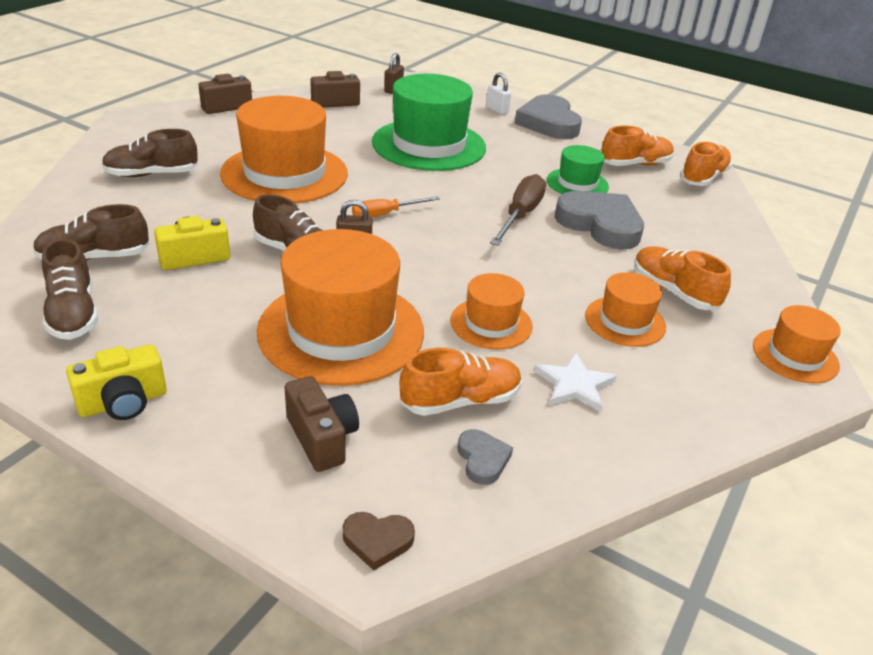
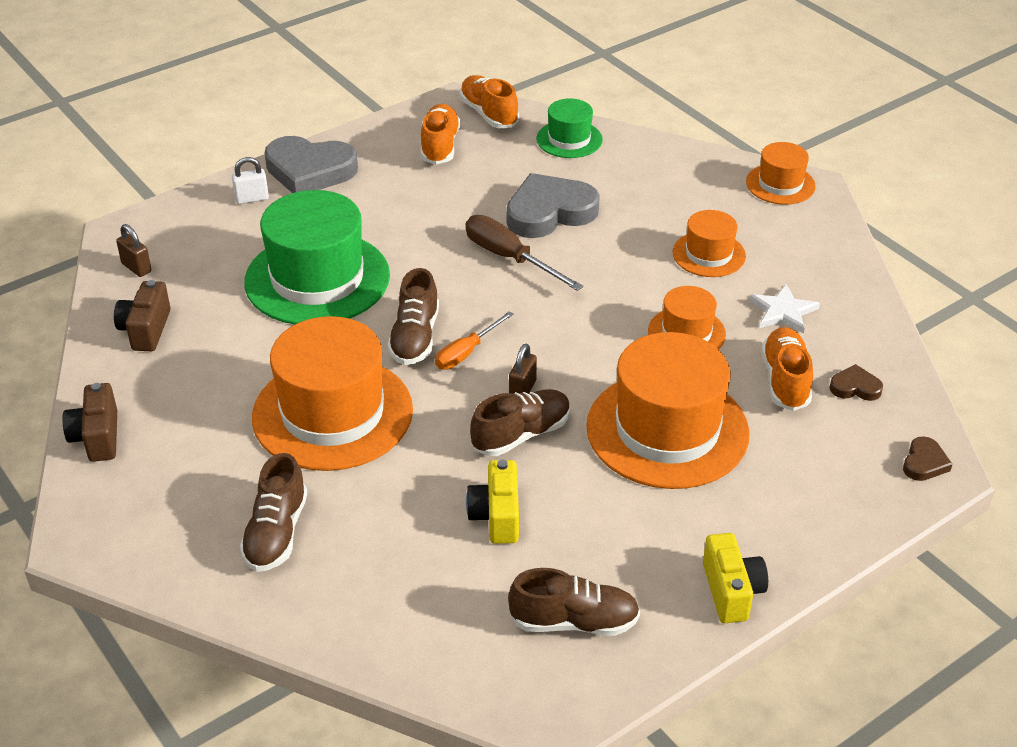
camera: 65 degrees left, 5 degrees up
(94, 258) = (466, 599): brown shoe -> brown shoe (415, 338)
(322, 438) = (810, 471): brown camera -> none
(385, 214) = (466, 352): orange screwdriver -> orange screwdriver turned 45 degrees clockwise
(482, 459) = (855, 387): grey heart -> brown heart
(577, 183) = (462, 198): green hat -> green hat (569, 139)
(673, 291) = (675, 211): orange shoe -> none

